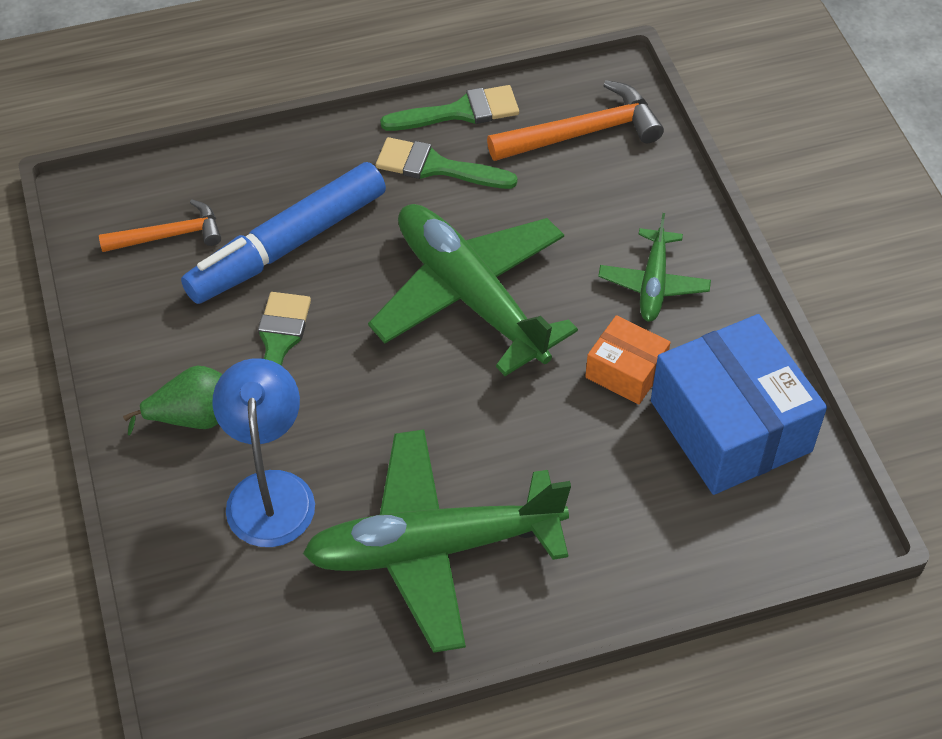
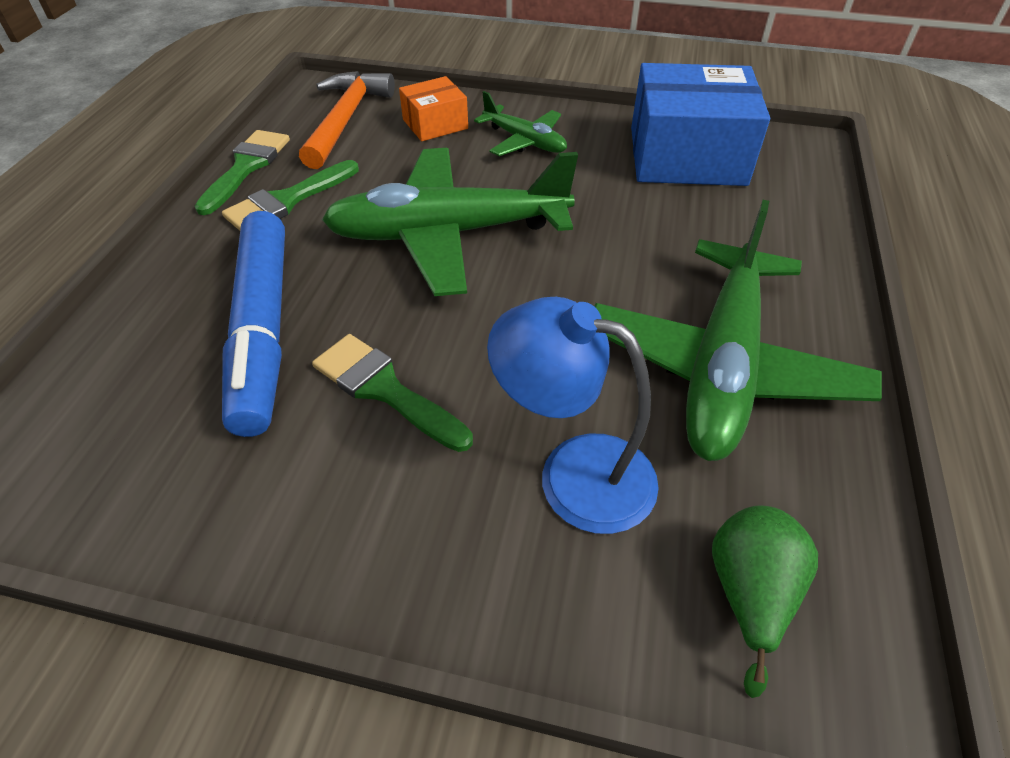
camera: 60 degrees left, 5 degrees down
(169, 235) = (136, 425): orange hammer -> none
(192, 417) = (416, 509): green pear -> green pear (749, 593)
(625, 371) = (598, 183): orange box -> orange box (435, 124)

